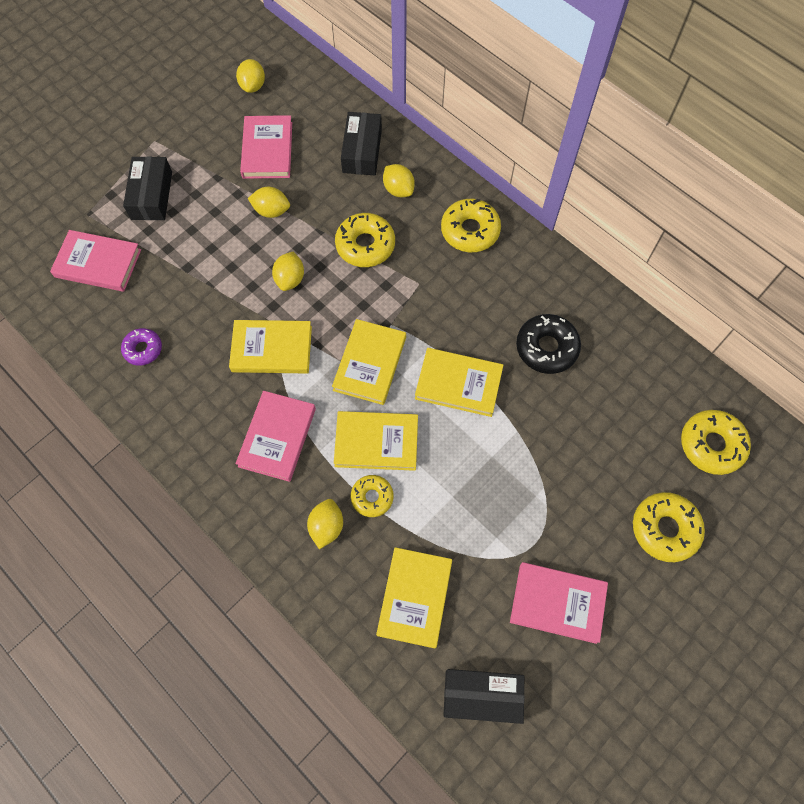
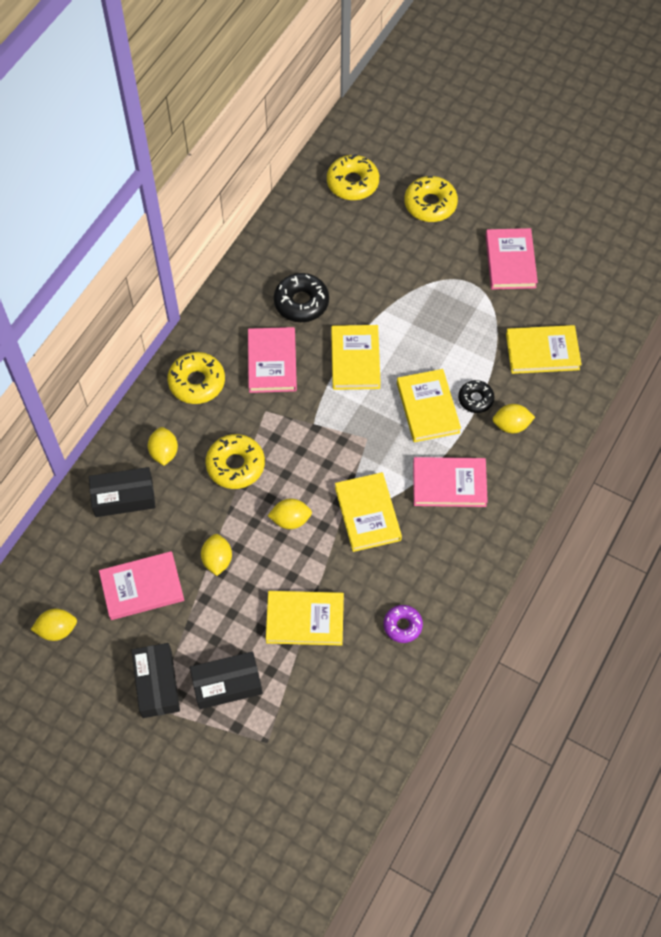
camera: 105 degrees left, 5 degrees down
(98, 263) = (322, 706): pink book -> pink book (272, 362)
(370, 364) = (357, 430): yellow book -> yellow book (305, 619)
(372, 497) = (475, 399): yellow donut -> black donut
(398, 190) = (164, 452): yellow lemon -> yellow lemon turned 45 degrees counterclockwise
(482, 696) = (593, 295): black box -> black box (157, 684)

